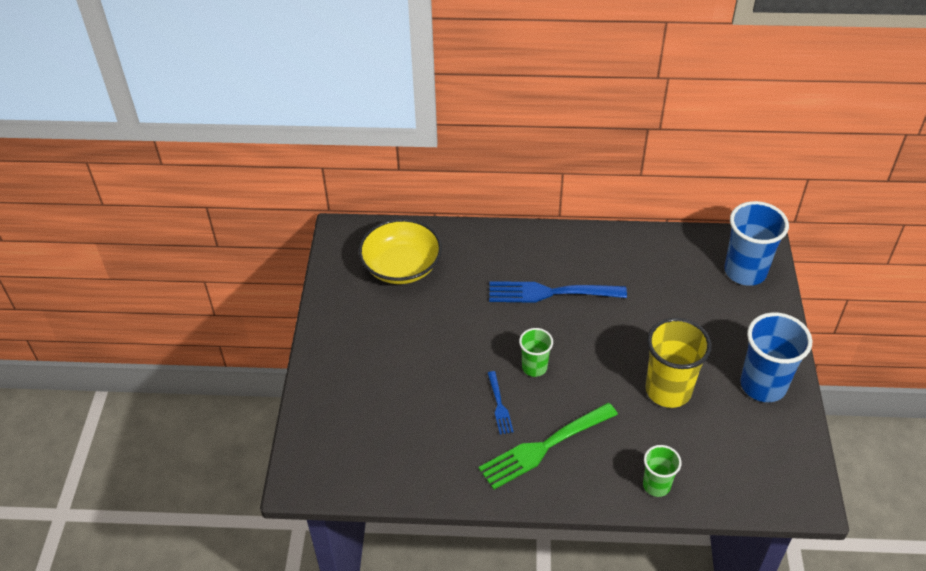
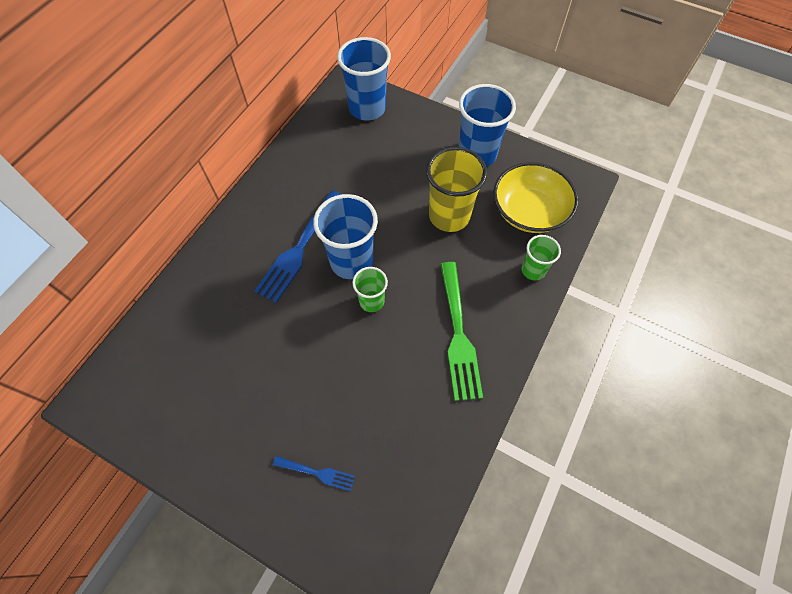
camera: 65 degrees left, 15 degrees up
(401, 266) = (179, 361): yellow bowl -> yellow bowl (529, 211)
(499, 405) = (396, 350): blue fork -> blue fork (317, 473)
(564, 335) = (351, 261): none -> blue cup

